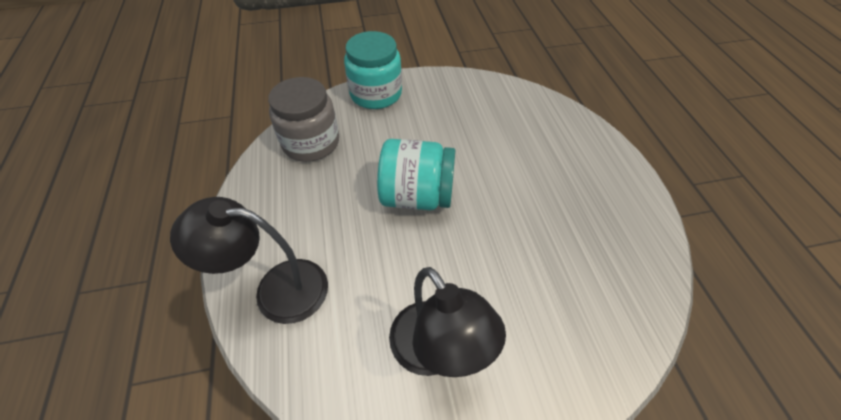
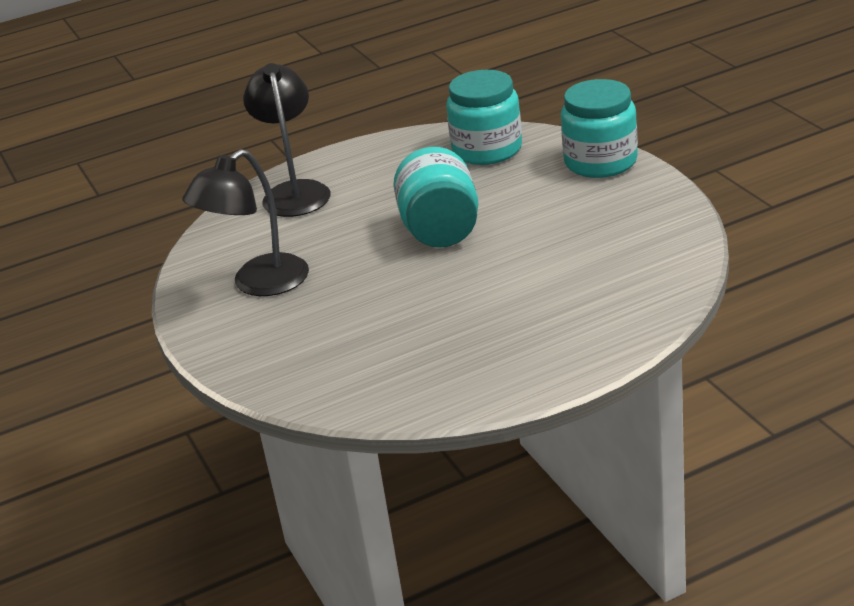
camera: 80 degrees right, 20 degrees down
(311, 142) = (487, 150): grey jar -> turquoise jar

